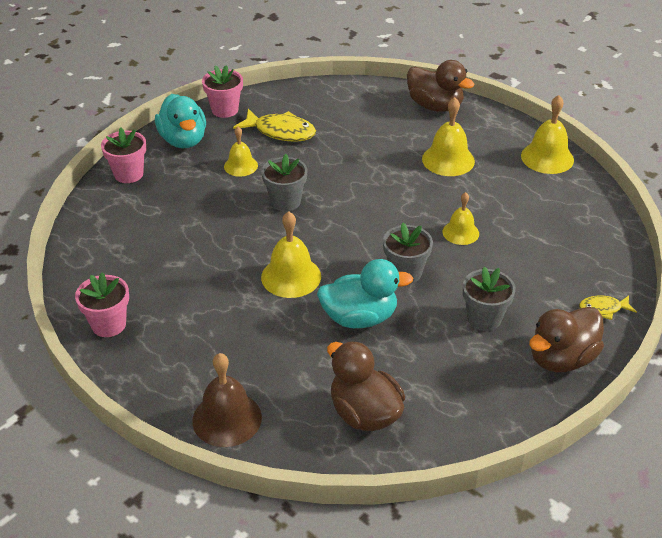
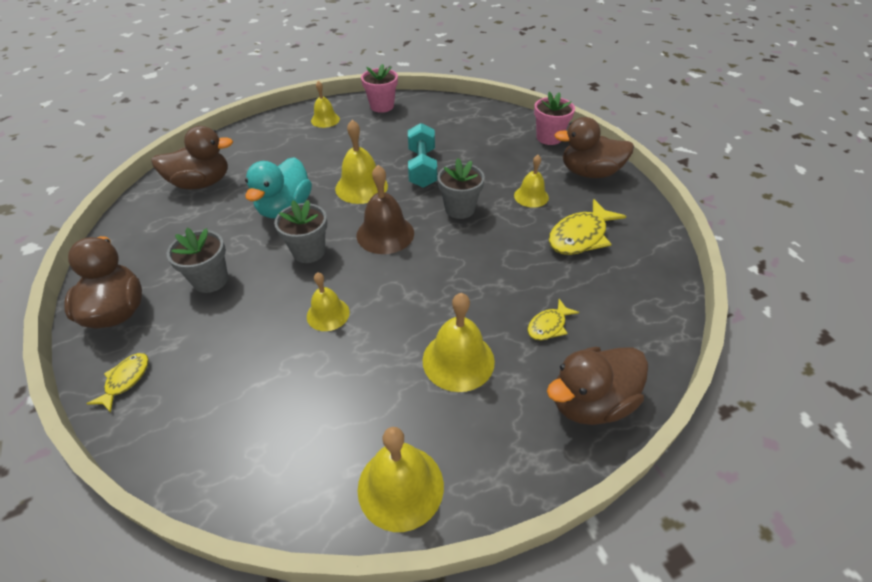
camera: 115 degrees right, 5 degrees up
(167, 366) = (325, 120): none -> yellow bell
(183, 140) = (589, 173): turquoise duck -> brown duck
(225, 110) = (637, 208): pink flower pot -> none
(227, 418) = (261, 131): brown bell -> brown bell (385, 234)
(232, 245) = (422, 168): none -> turquoise dumbbell
(388, 130) = (548, 325): none -> yellow fish

